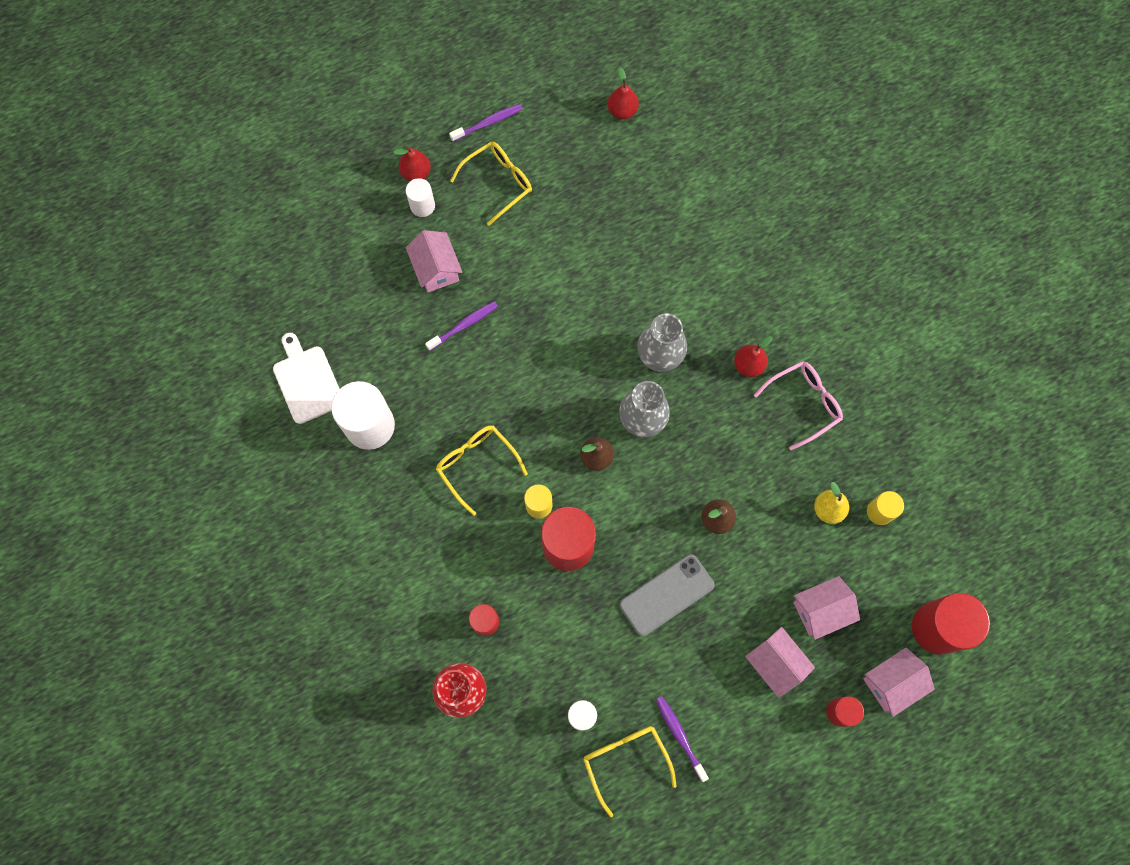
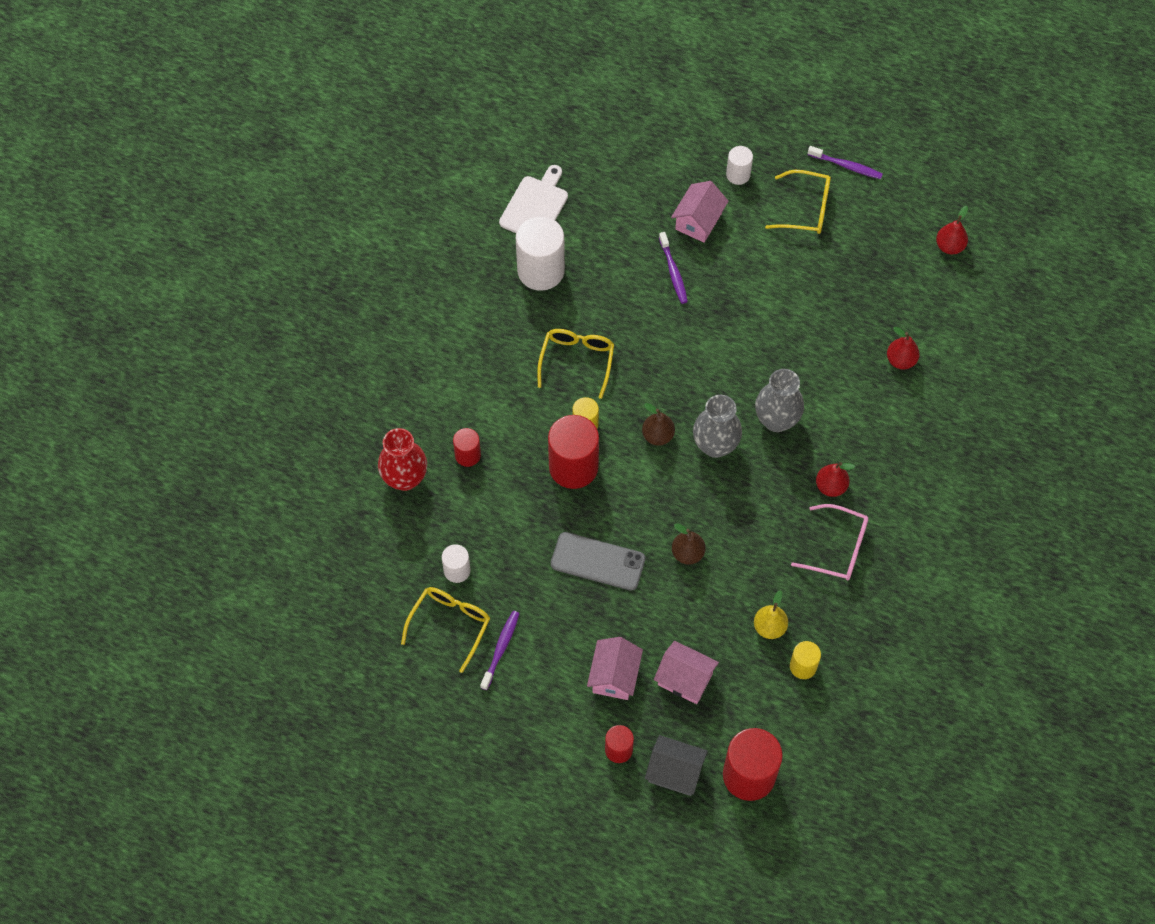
camera: 50 degrees right, 10 degrees down
(416, 173) = (759, 151): red pear -> red pear (901, 360)
(464, 325) = (673, 272): purple toothbrush -> purple toothbrush turned 60 degrees clockwise
(892, 683) = (675, 772): pink house -> grey house

